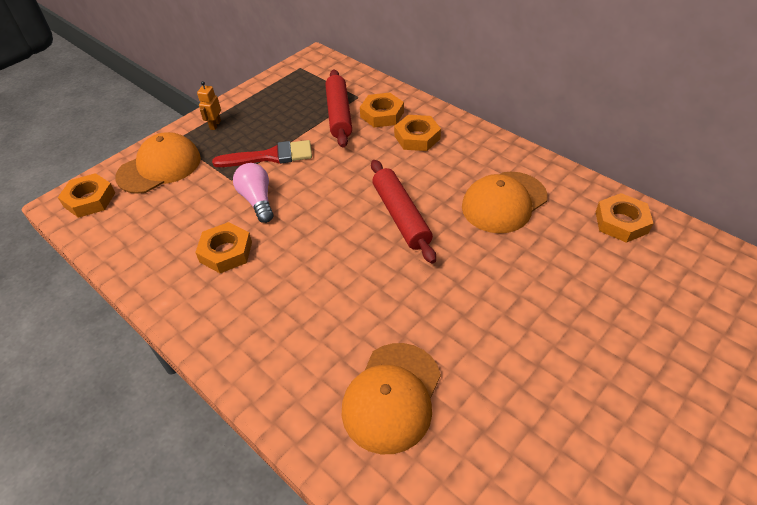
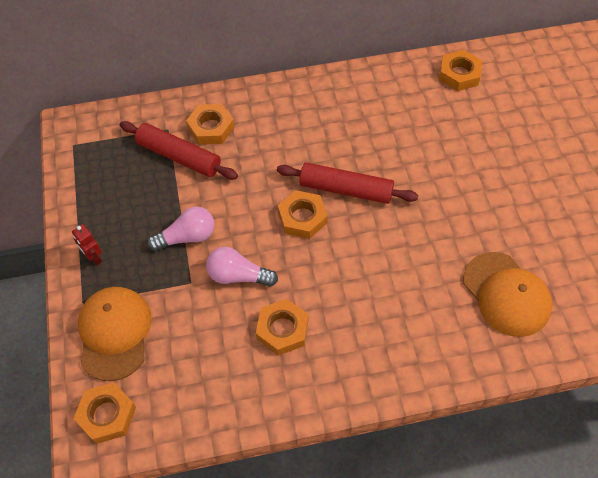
camera: 55 degrees left, 10 degrees up
(215, 125) = (93, 258): orange robot -> red robot
(270, 156) = (187, 237): red brush -> pink light bulb
(417, 137) = (264, 124): orange nut -> orange nut (302, 218)
(504, 202) = (386, 120): orange cap -> none

